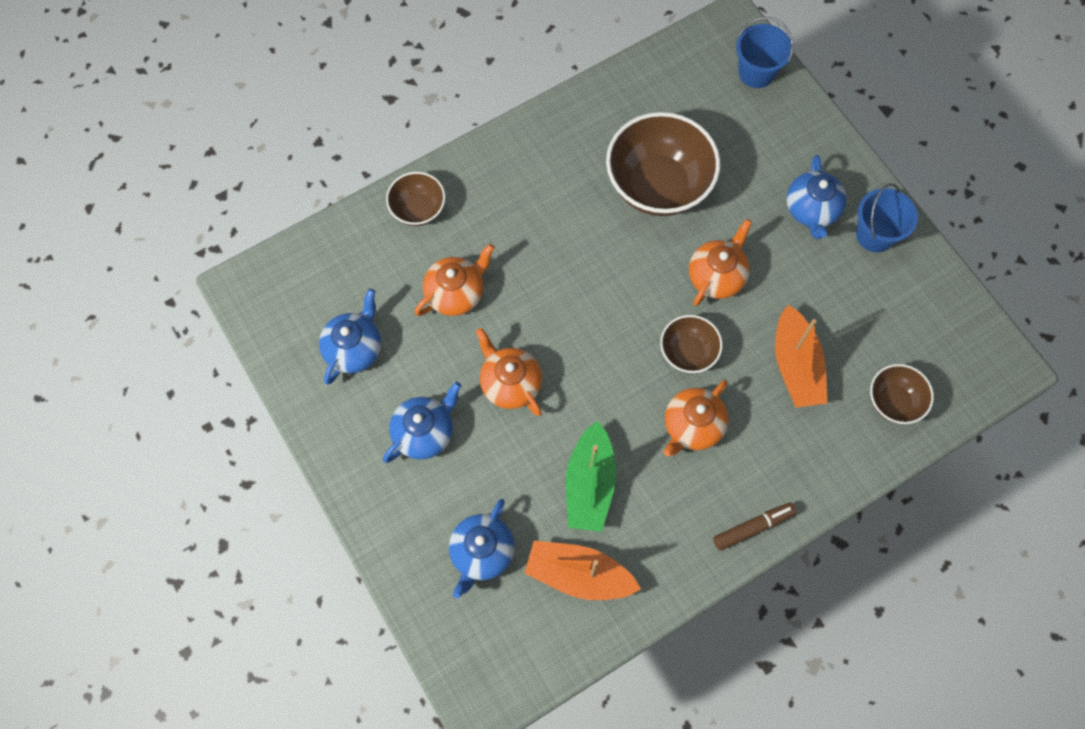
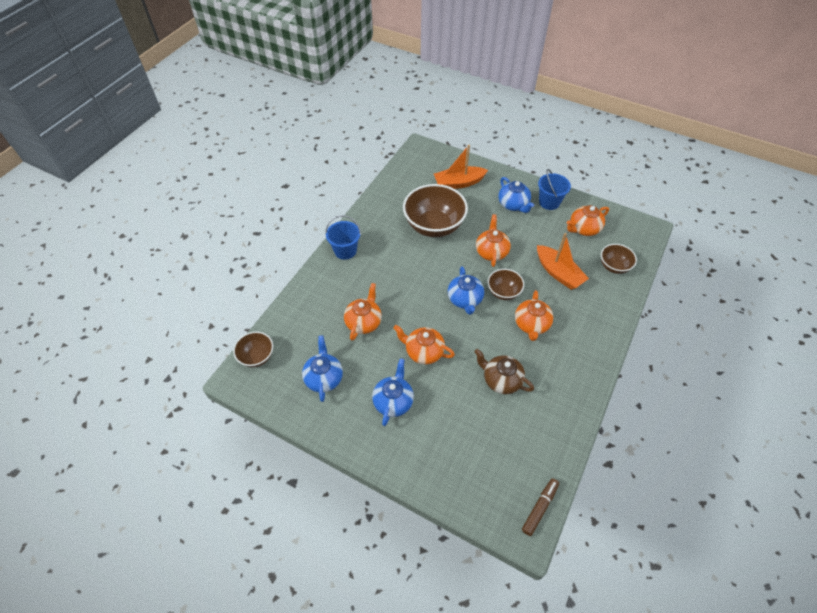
camera: 30 degrees left, 15 degrees down
(418, 209) = (316, 292): brown bowl -> brown bowl (257, 356)
(482, 553) = (469, 448): blue teapot -> blue teapot (465, 300)
(579, 575) = (529, 430): orange boat -> orange boat (458, 183)
(589, 484) = (501, 380): green boat -> brown teapot
(753, 527) = (597, 356): brown marker -> brown marker (540, 508)
(756, 72) = (445, 161): blue bucket -> blue bucket (345, 251)
(895, 312) = (583, 229): none -> orange teapot

